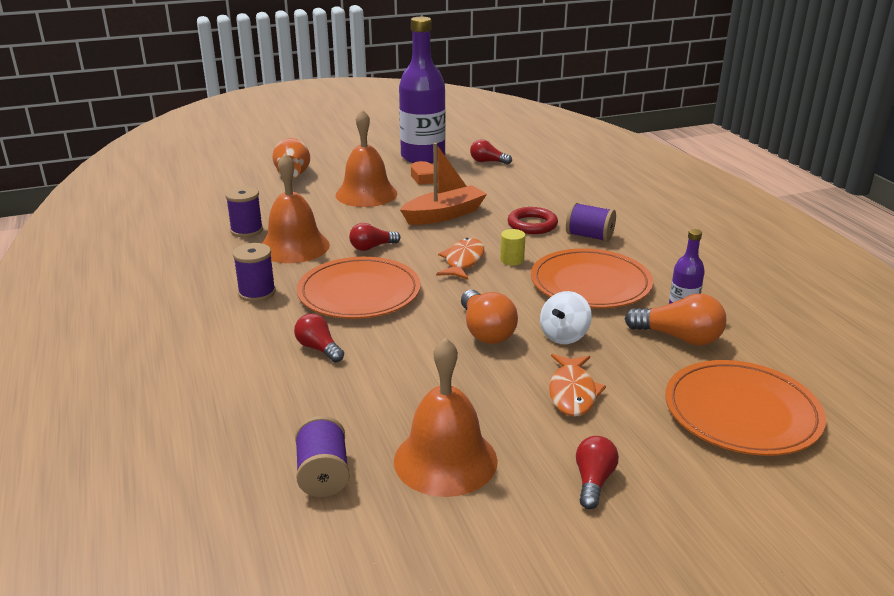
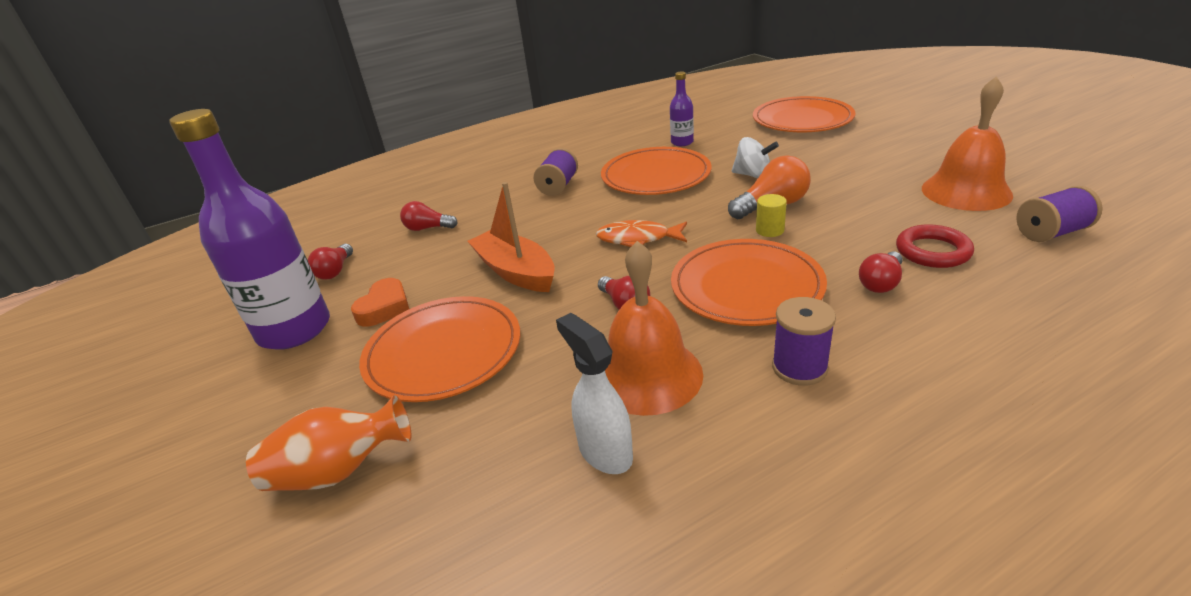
camera: 95 degrees left, 5 degrees up
(247, 230) = (604, 451): purple spool -> white spray bottle
(366, 194) = (443, 352): orange bell -> orange plate
(512, 260) = (624, 214): yellow cylinder -> yellow cylinder (769, 230)
(532, 225) = (536, 216): red ring -> red ring (932, 251)
(572, 393) = (831, 163): orange fish -> none
(593, 481) = (923, 147): red light bulb -> red light bulb (428, 228)
(679, 337) = (724, 140): orange light bulb -> none

